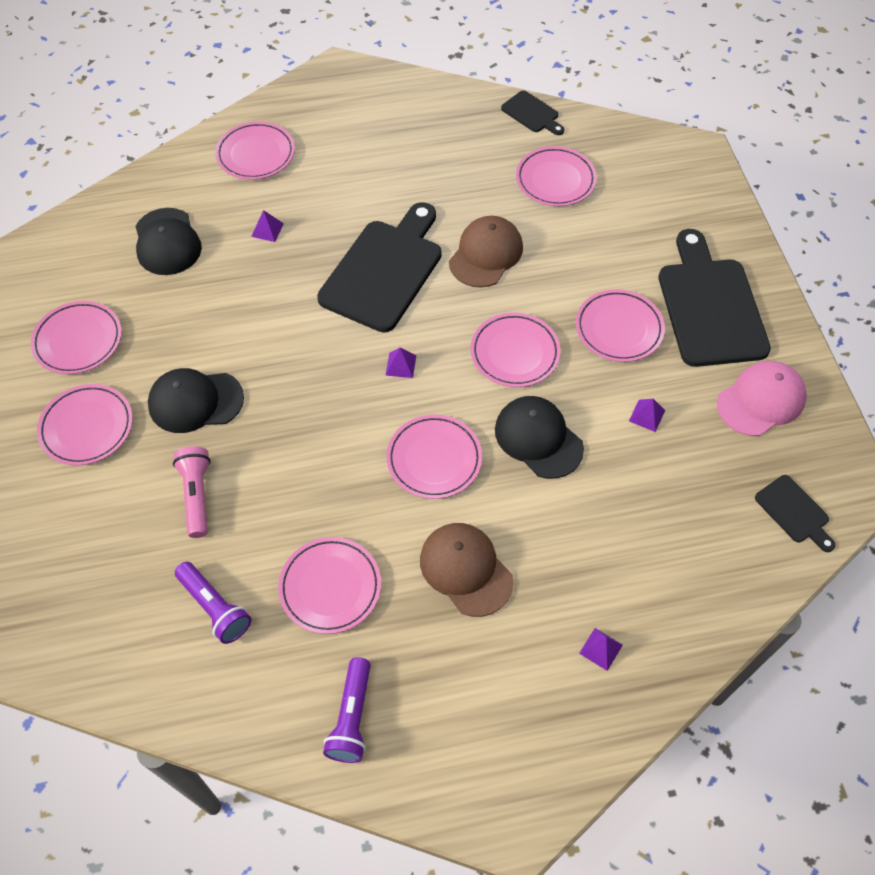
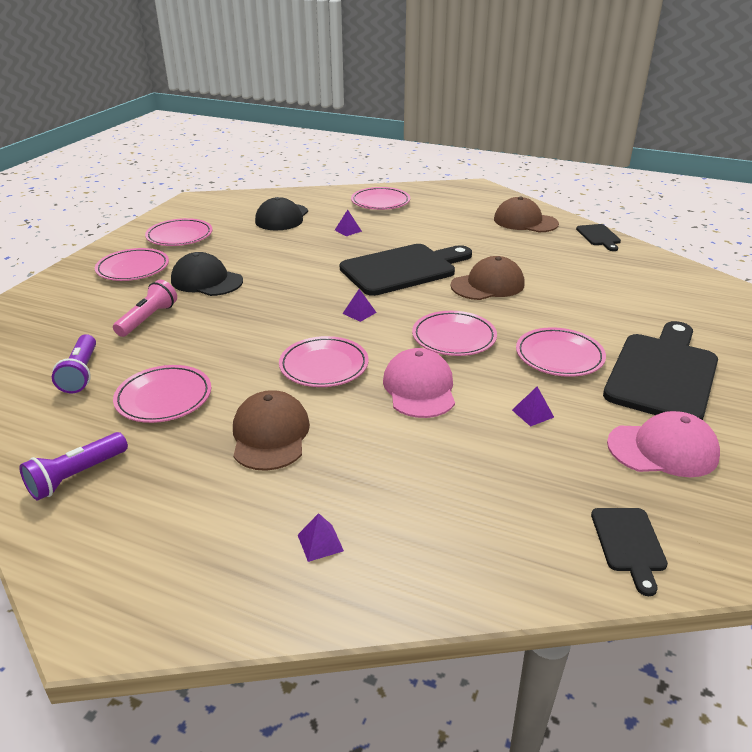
camera: 35 degrees right, 25 degrees down
(442, 119) = (525, 221): none -> brown cap
(538, 438) = (419, 388): black cap -> pink cap
(555, 180) = (585, 269): pink plate -> none

